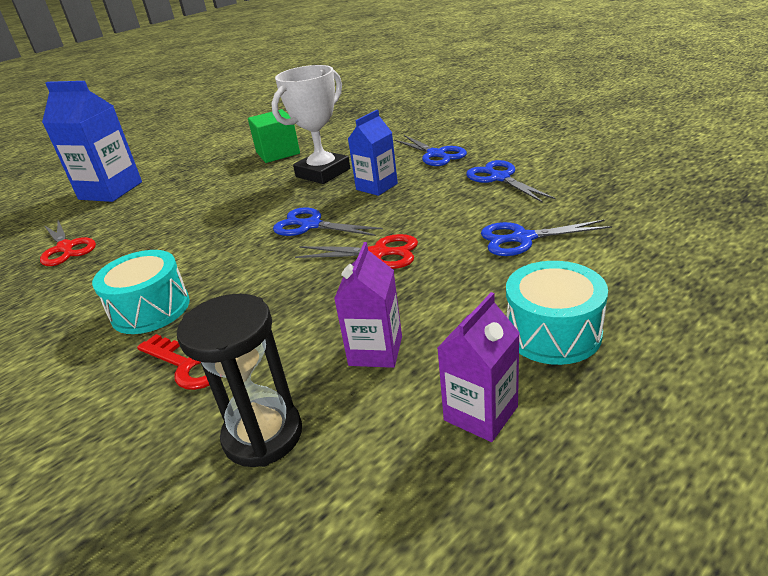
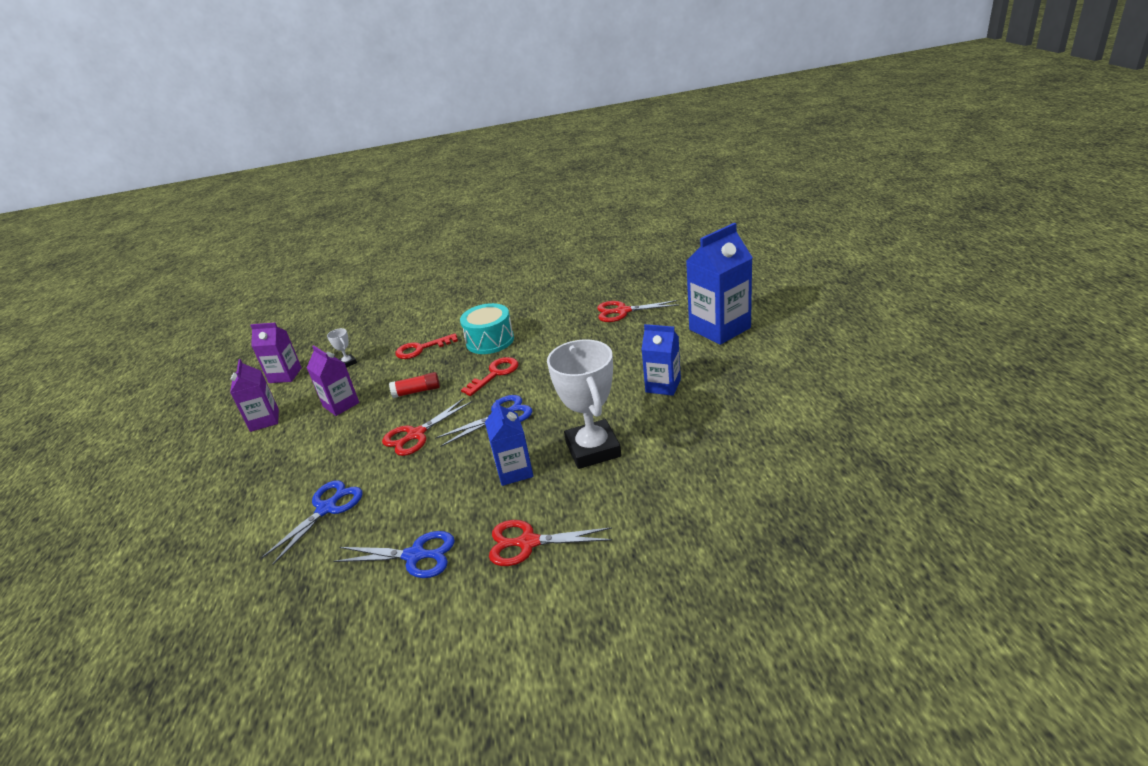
camera: 125 degrees right, 0 degrees up
(218, 180) = (663, 386): none -> blue carton
(234, 264) = (495, 374): none -> red key
(263, 435) = (348, 363): black hourglass -> white trophy
(278, 153) = (693, 434): green cube -> none
(301, 301) = (417, 391): none -> red glue stick
(351, 514) = (285, 375): none -> purple carton
(436, 154) = (528, 543): blue scissors -> red scissors
(553, 333) = (255, 467): turquoise drum -> none

